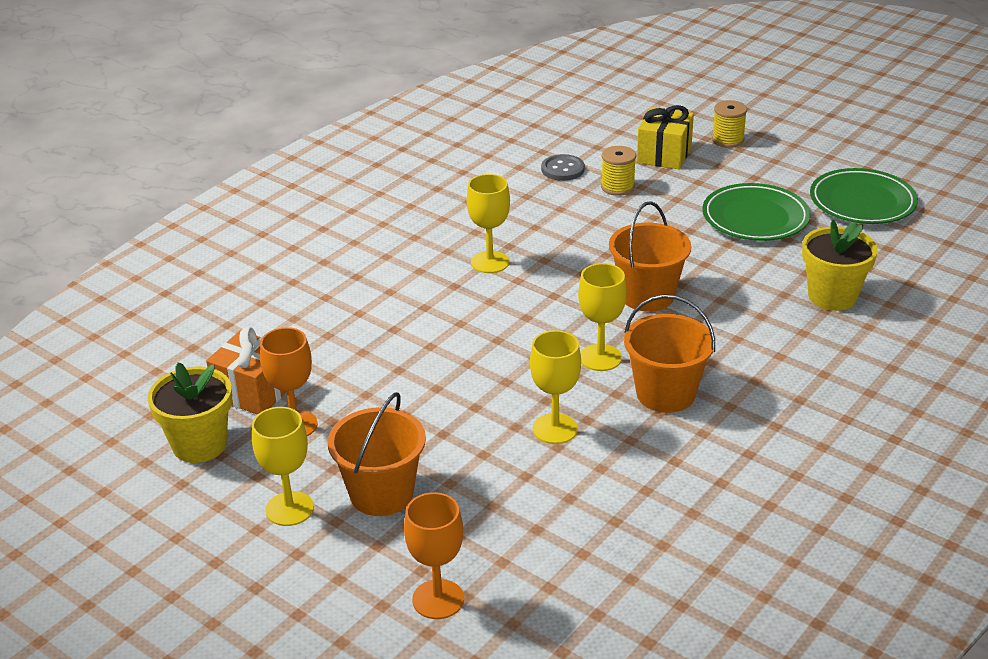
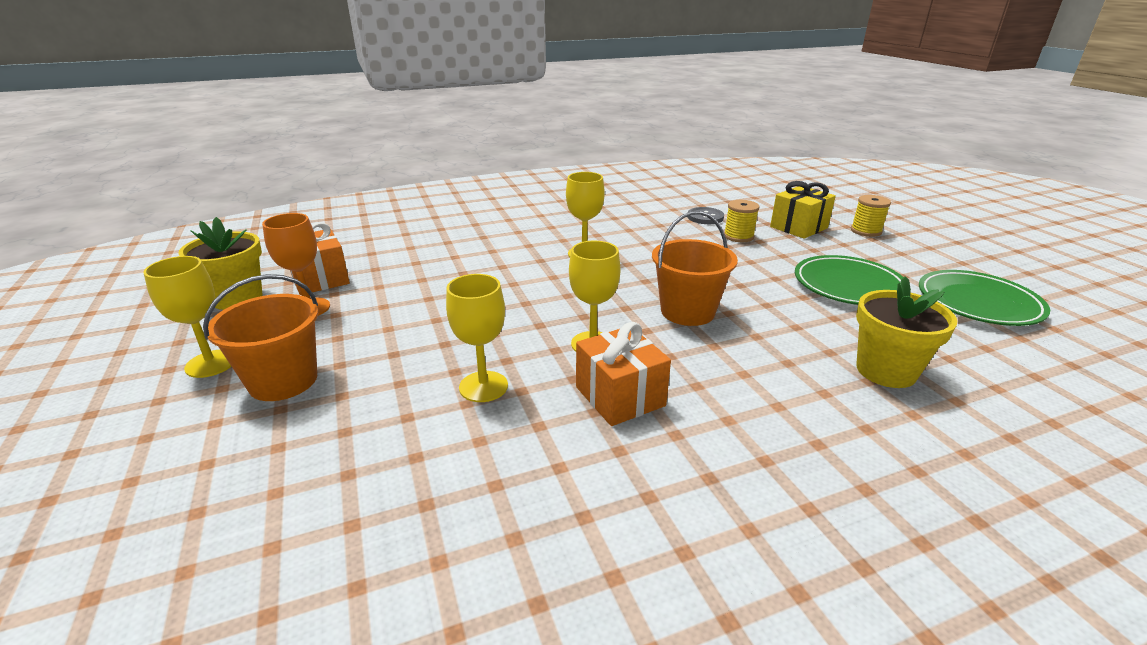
camera: 30 degrees right, 5 degrees down
(438, 599) = (172, 501): orange goblet -> none
(665, 394) = (620, 396): orange bucket -> orange gift

